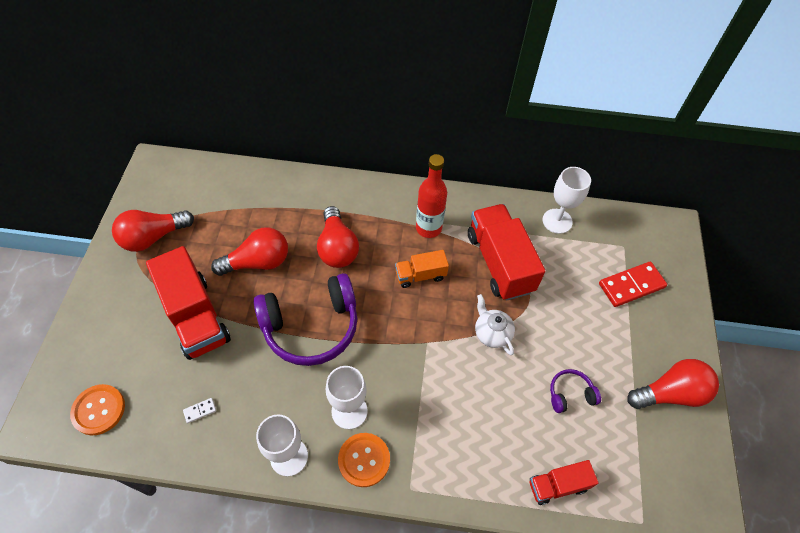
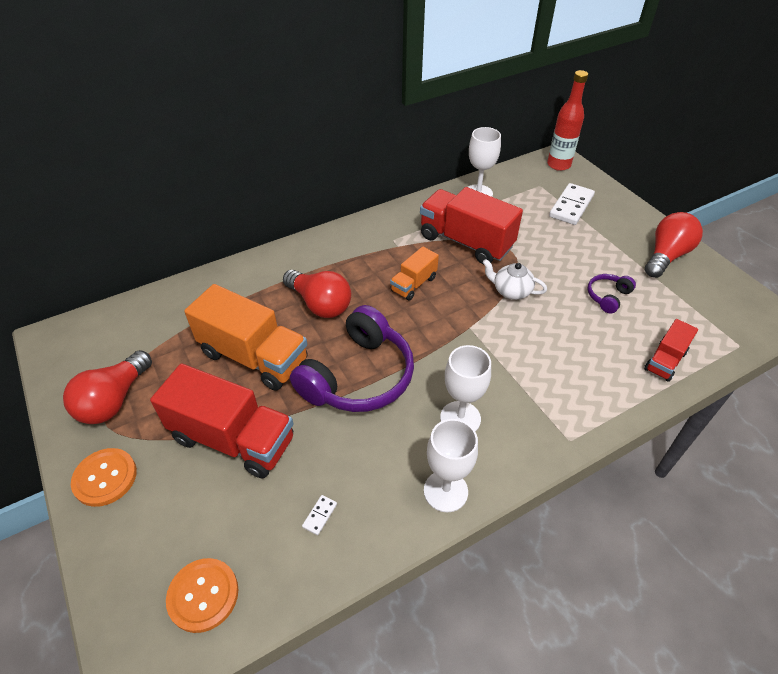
camera: 35 degrees left, 10 degrees down
(258, 262) = (254, 357): red light bulb -> orange truck
(364, 460) = (511, 446): orange button -> orange button (105, 478)
(428, 228) = (385, 248): red bottle -> red bottle (558, 165)
(631, 285) = (571, 206): red domino -> white domino

